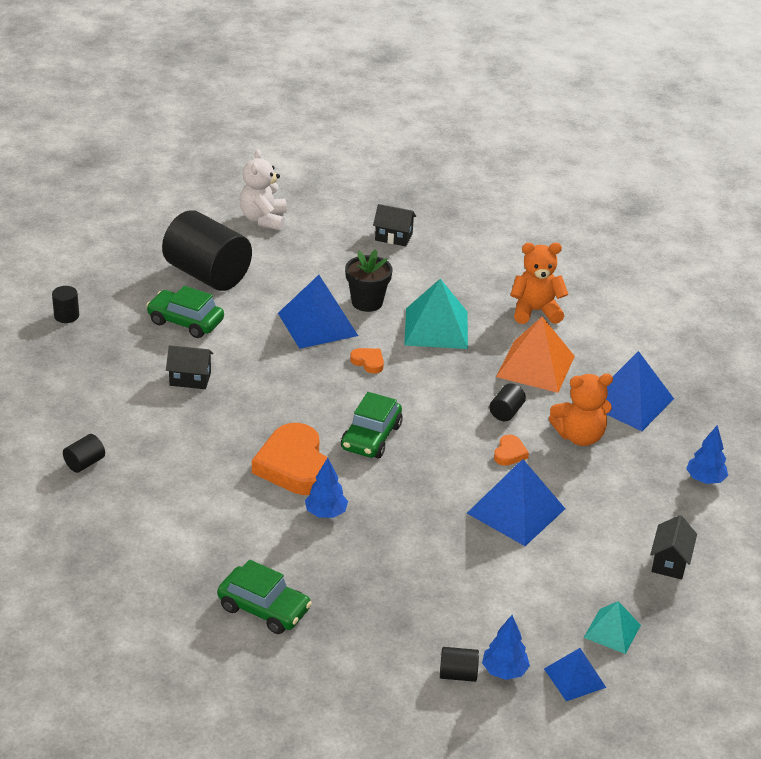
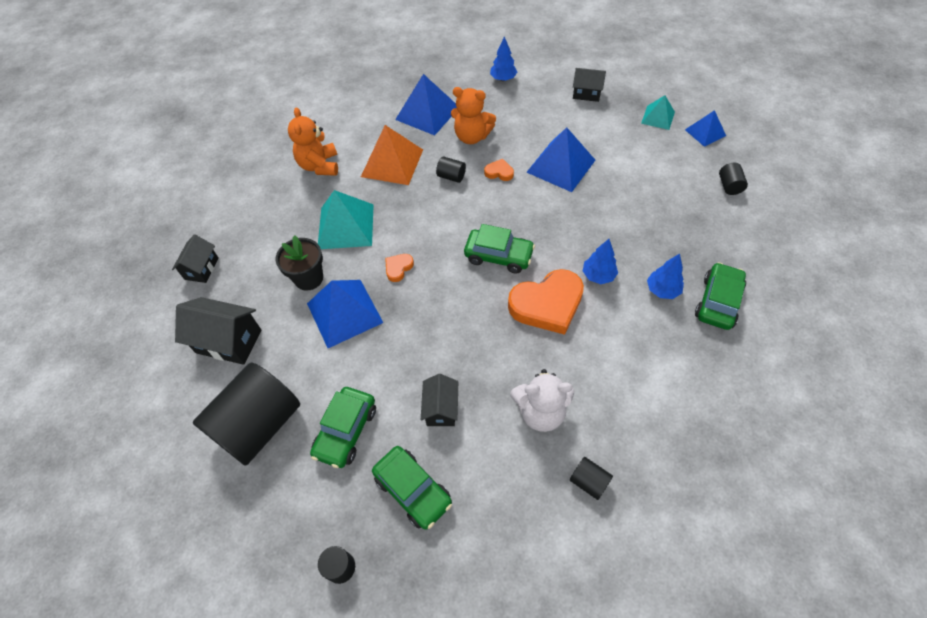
camera: 90 degrees left, 20 degrees up
(116, 357) = (413, 490): none -> green car
(263, 219) = (155, 386): white teddy bear -> white teddy bear (540, 412)
(301, 256) = (229, 341): none -> black house
(504, 671) = (715, 164): blue tree -> blue tree (662, 290)
(579, 436) = (472, 137): orange teddy bear -> orange teddy bear turned 120 degrees clockwise

